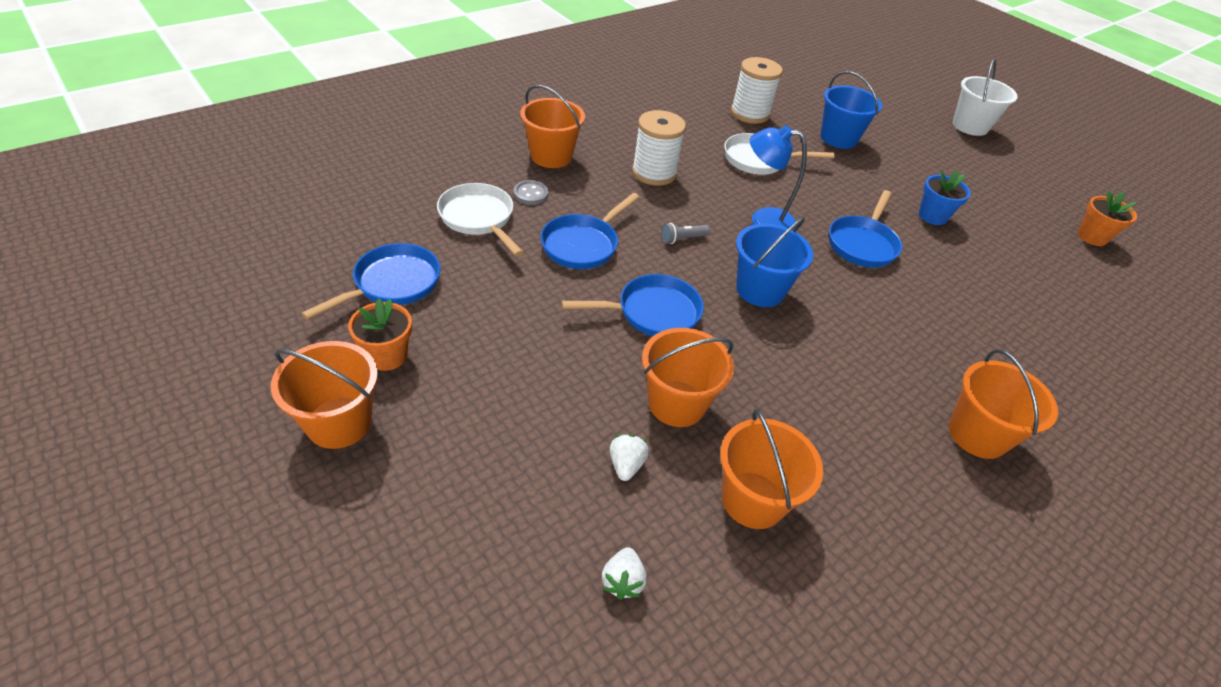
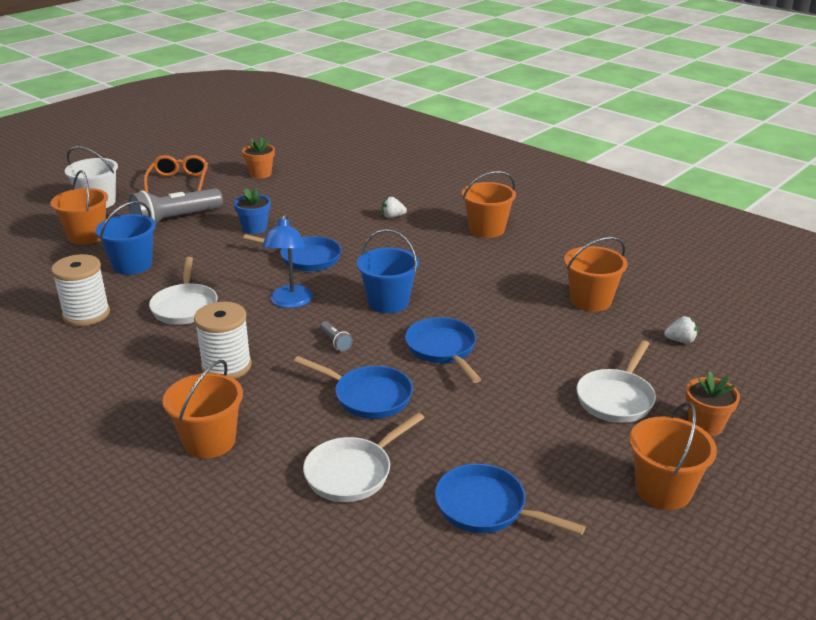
camera: 95 degrees left, 15 degrees down
(387, 356) = (578, 484): orange flower pot -> orange flower pot (705, 425)
(511, 441) = (616, 398): none -> white pan
(531, 194) = (293, 443): grey button -> none
(626, 465) = (599, 347): white strawberry -> white strawberry (392, 216)
(676, 403) = (532, 332): orange bucket -> orange bucket (87, 236)
(940, 167) = (175, 220): none -> grey flashlight
(1041, 176) = (178, 182): none -> orange glasses

